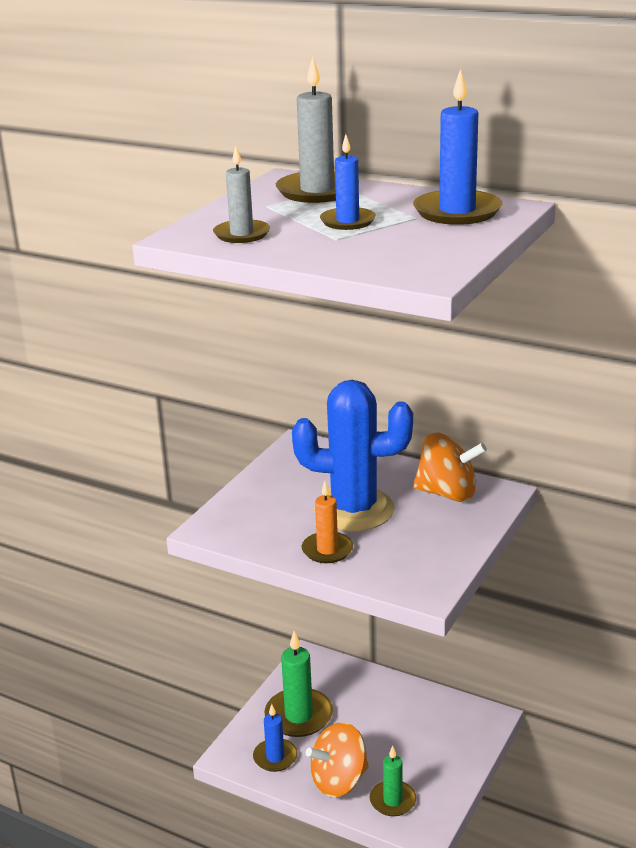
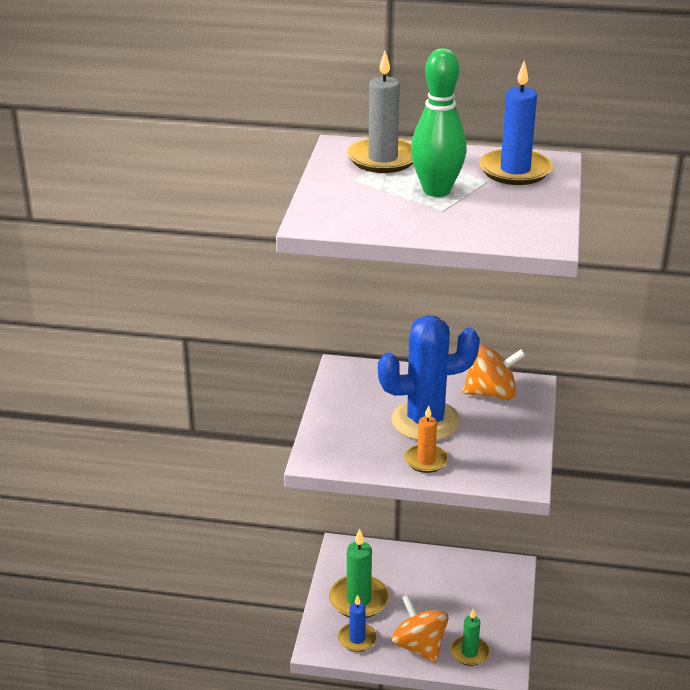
camera: 20 degrees left, 5 degrees up
(241, 234) = (361, 214): grey candle -> none
(339, 781) = (419, 646): orange spinning top -> orange spinning top turned 105 degrees clockwise
(347, 221) = (436, 190): blue candle -> green bowling pin

